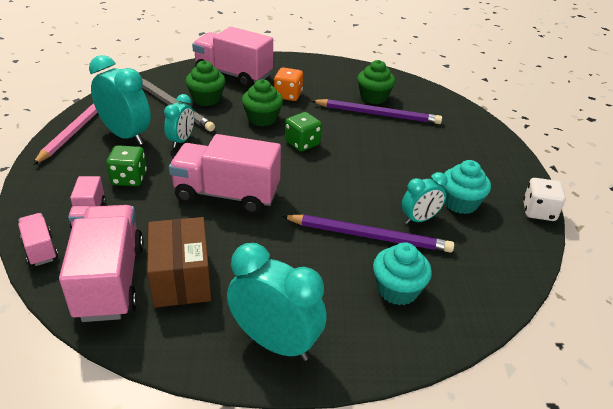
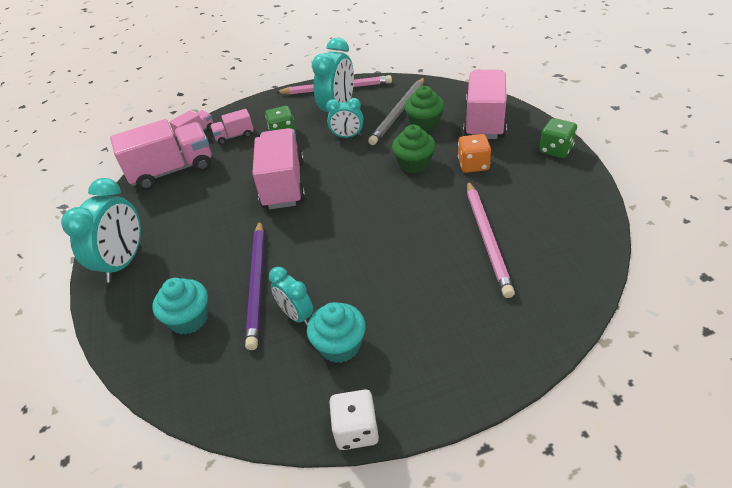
camera: 80 degrees right, 5 degrees up
(181, 278) = (180, 198): brown box -> none
(302, 143) = (386, 201): green dice -> green dice (556, 150)
(373, 97) = (526, 225): green cupcake -> none
(378, 114) = (487, 238): purple pencil -> pink pencil

